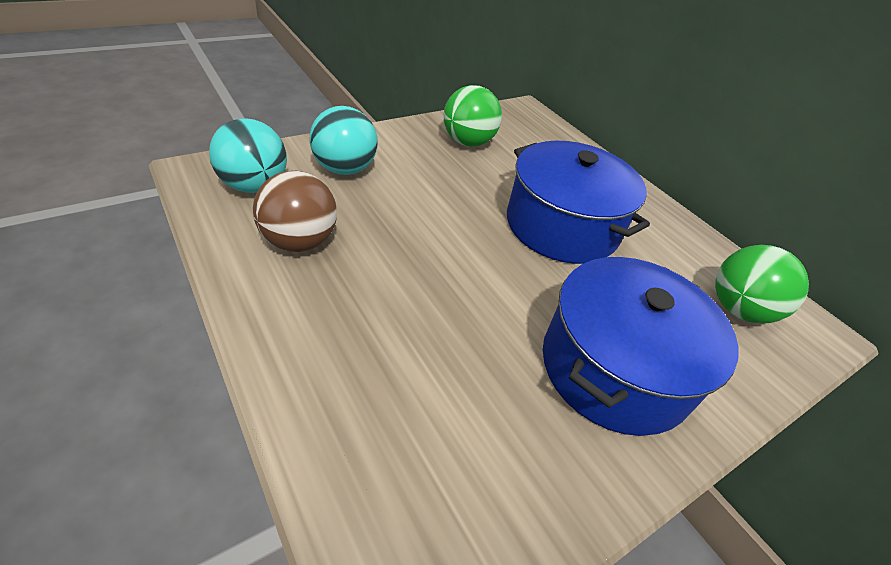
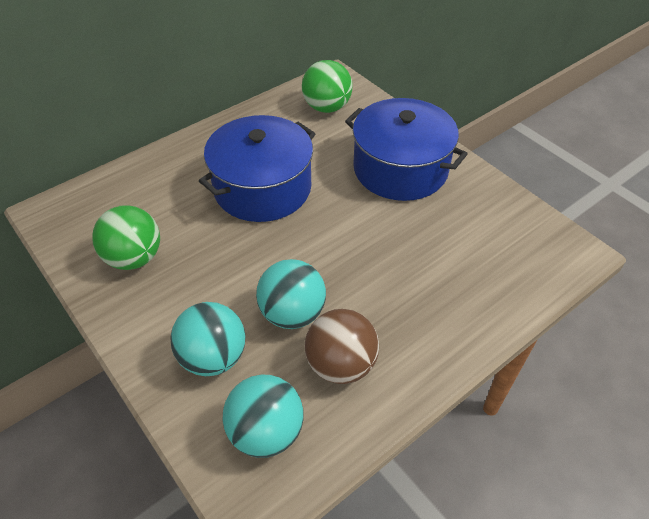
camera: 90 degrees left, 5 degrees up
(376, 220) = (292, 313): none -> turquoise ball

